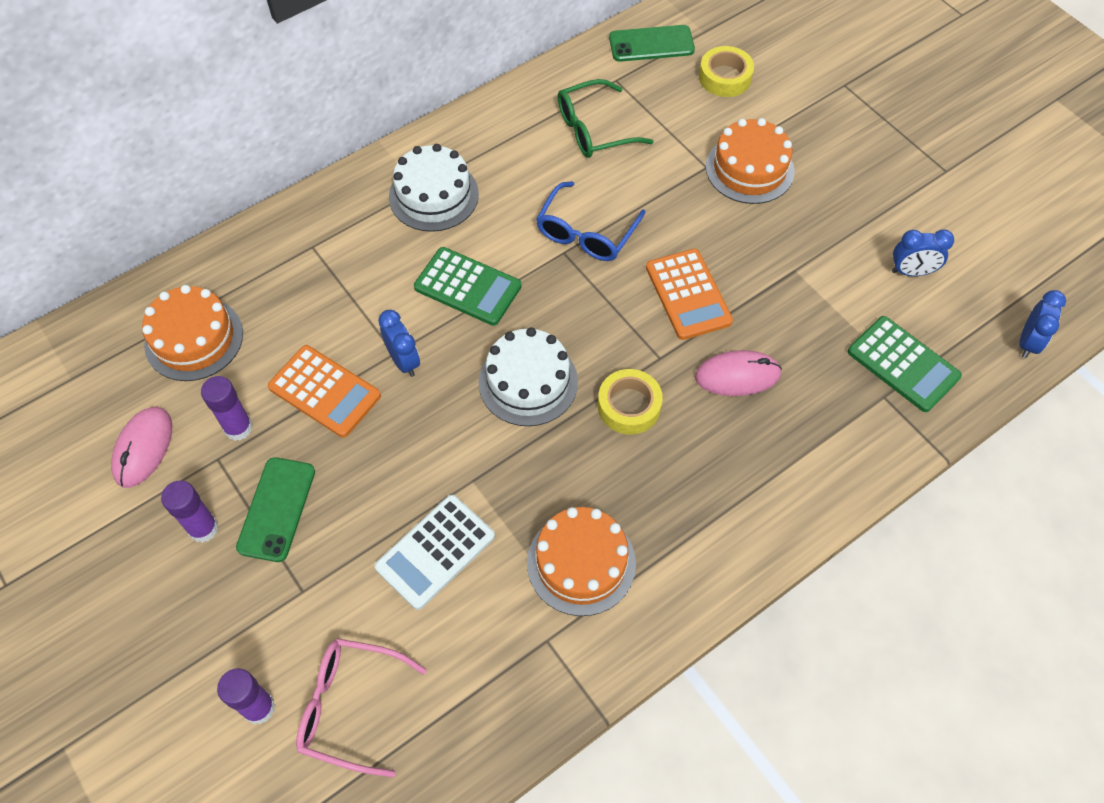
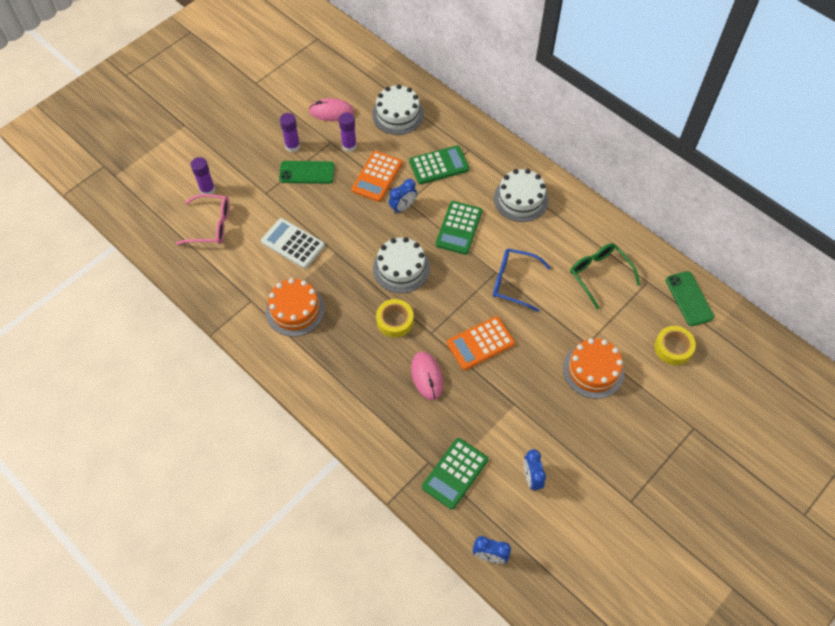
camera: 80 degrees right, 0 degrees up
(194, 339) = (398, 114): orange cake -> white cake
(330, 294) = (439, 165): none -> green calculator
(351, 707) = (210, 225): pink glasses -> pink glasses turned 90 degrees clockwise

